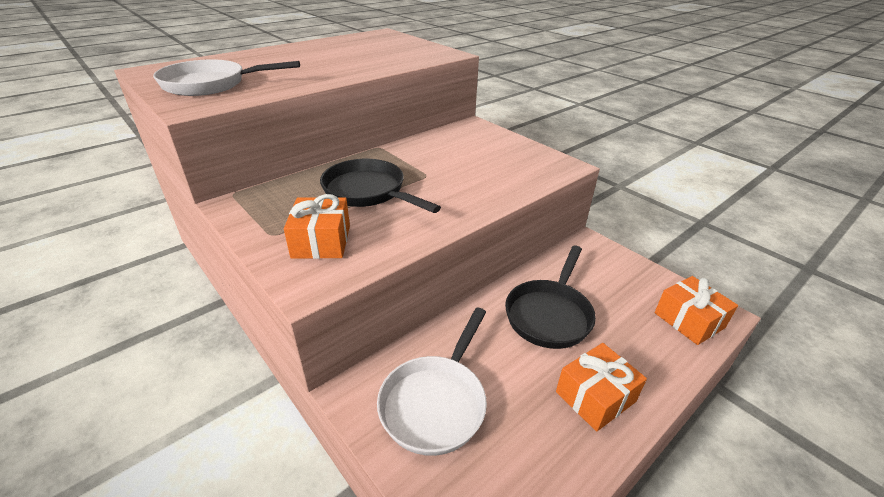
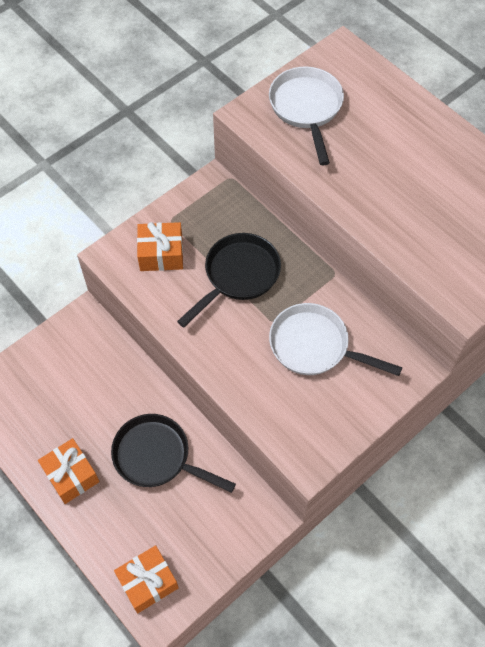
camera: 90 degrees right, 25 degrees up
(436, 402) = (74, 367): white pan -> white pan (314, 346)

